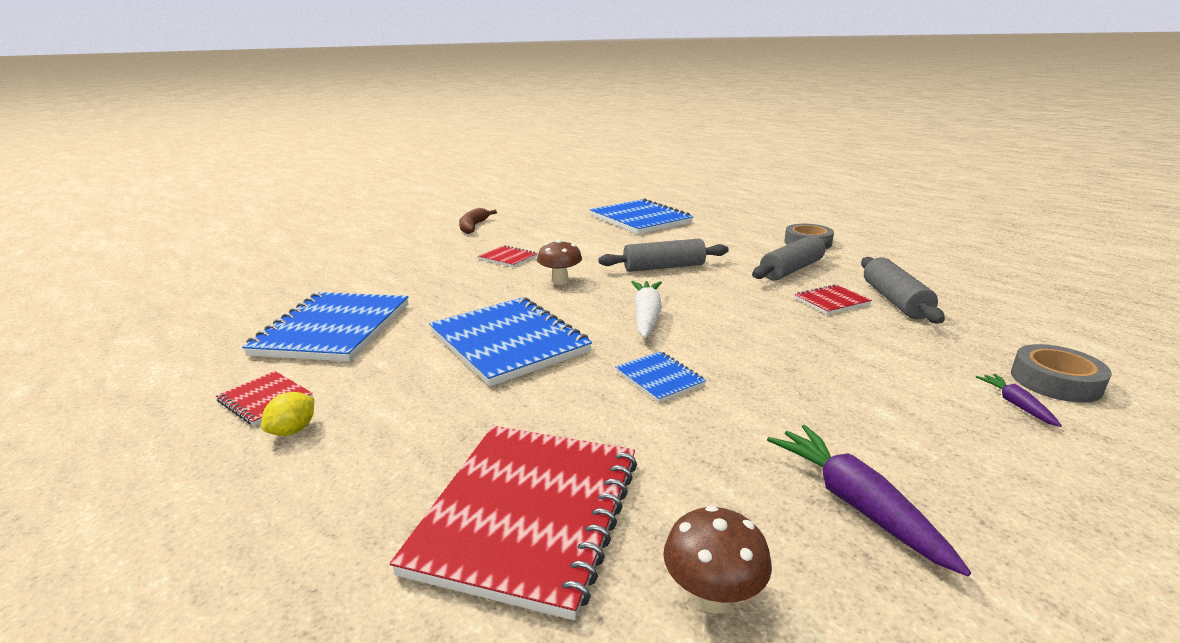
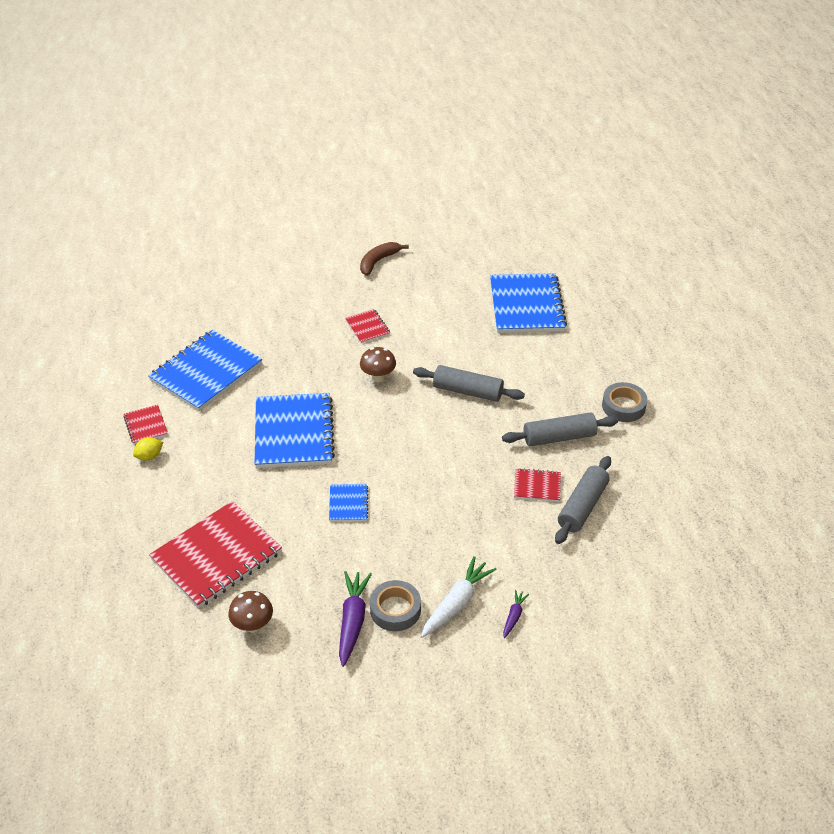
camera: 30 degrees right, 20 degrees up
(646, 316) = (396, 445): white carrot -> white carrot (456, 603)
(1055, 381) = (565, 615): grey tape -> grey tape (395, 609)

